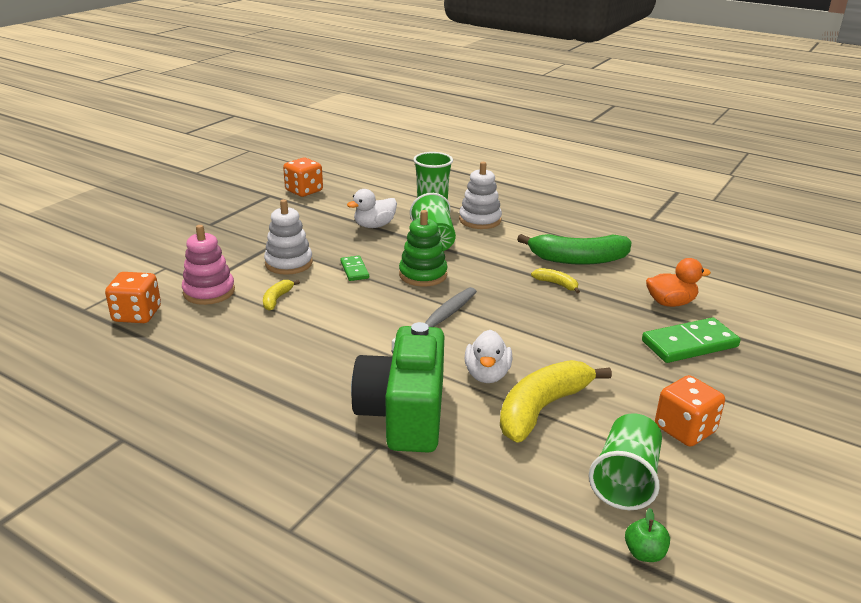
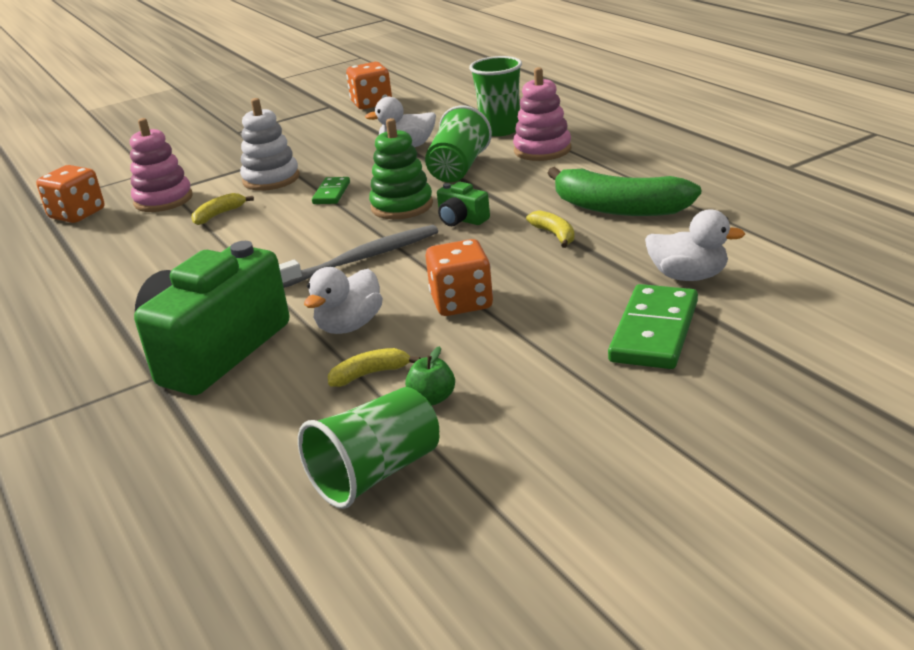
camera: 30 degrees right, 0 degrees up
(479, 280) = (461, 220): none -> green camera
(480, 220) = (542, 150): white stacking toy -> pink stacking toy
(542, 408) = (370, 374): yellow banana -> yellow banana, size x0.46
(644, 553) = (302, 560): green apple -> green apple (432, 398)
(670, 303) = (688, 276): orange duck -> white duck
(684, 429) = (521, 433): orange dice -> orange dice (461, 302)
(689, 344) = (654, 331): green domino -> green domino turned 75 degrees counterclockwise

